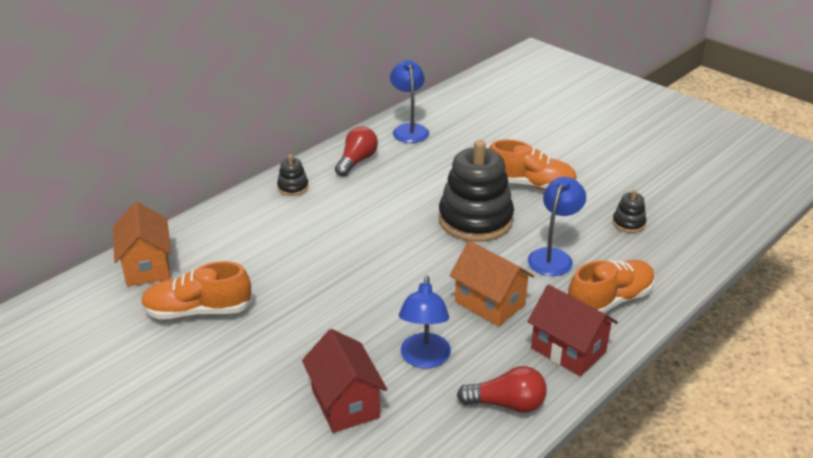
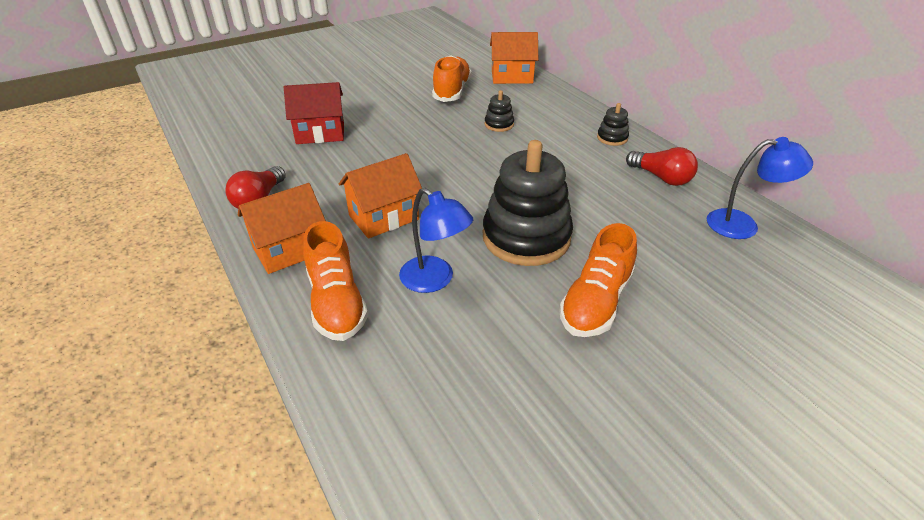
camera: 105 degrees right, 5 degrees up
(424, 359) = (338, 171): blue lamp -> none
(568, 350) = (289, 250): red house -> orange house
(628, 223) = (476, 377): black stacking toy -> black stacking toy (499, 124)

